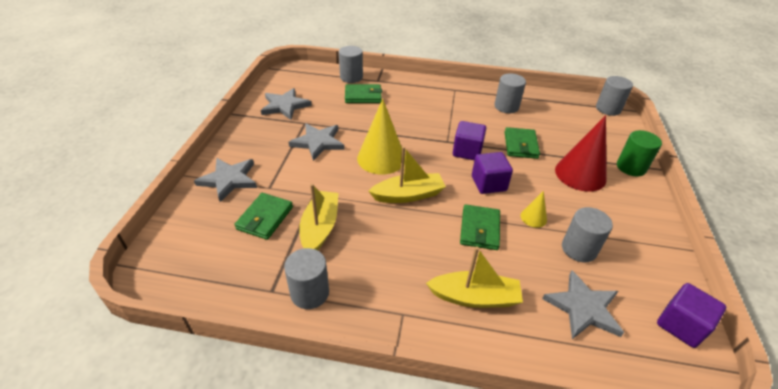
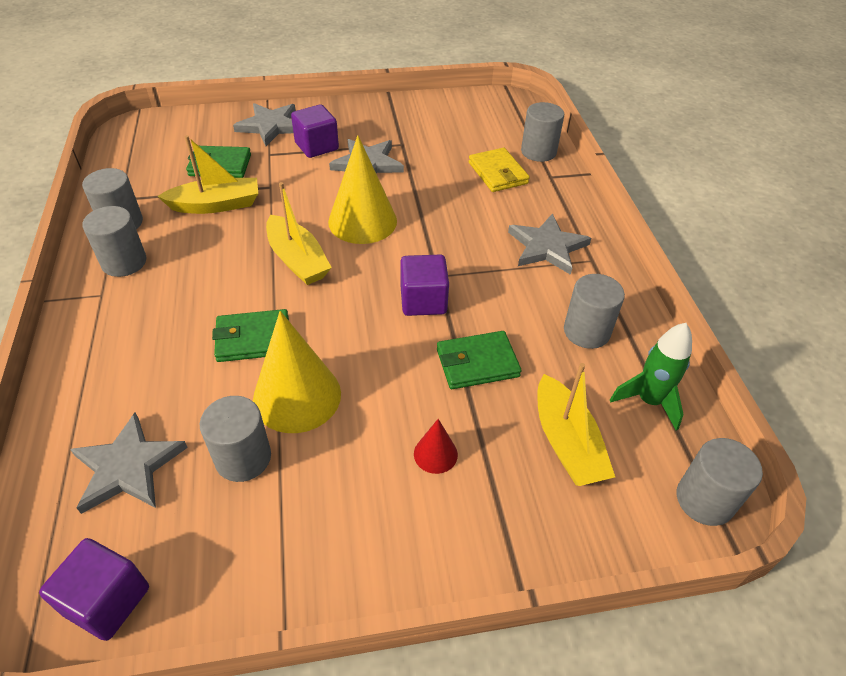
camera: 70 degrees right, 5 degrees up
(285, 106) = (428, 120): grey star -> grey star (547, 247)
(363, 96) = (497, 173): green wallet -> yellow wallet
(367, 295) = (124, 262): none -> grey cylinder
(474, 297) = (132, 350): yellow boat -> yellow boat (566, 442)
(488, 183) = (355, 335): purple cube -> purple cube (316, 146)
(533, 217) = (297, 396): yellow cone -> yellow cone, size x2.11
(554, 104) = (649, 401): none -> green rocket
(580, 174) = (435, 454): red cone -> red cone, size x0.47
(631, 167) = (500, 541): green cylinder -> none

